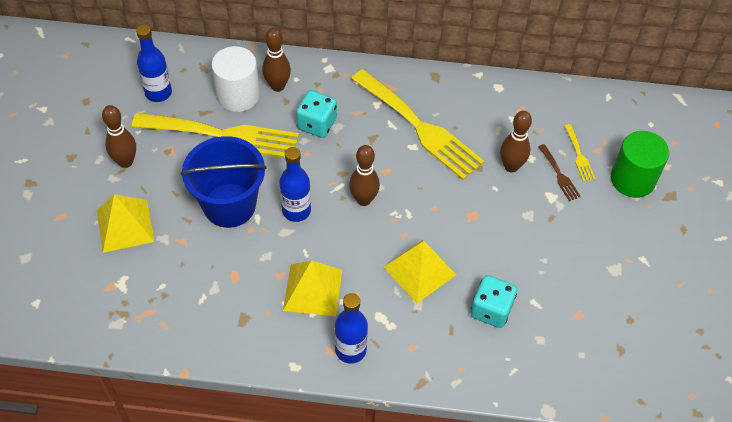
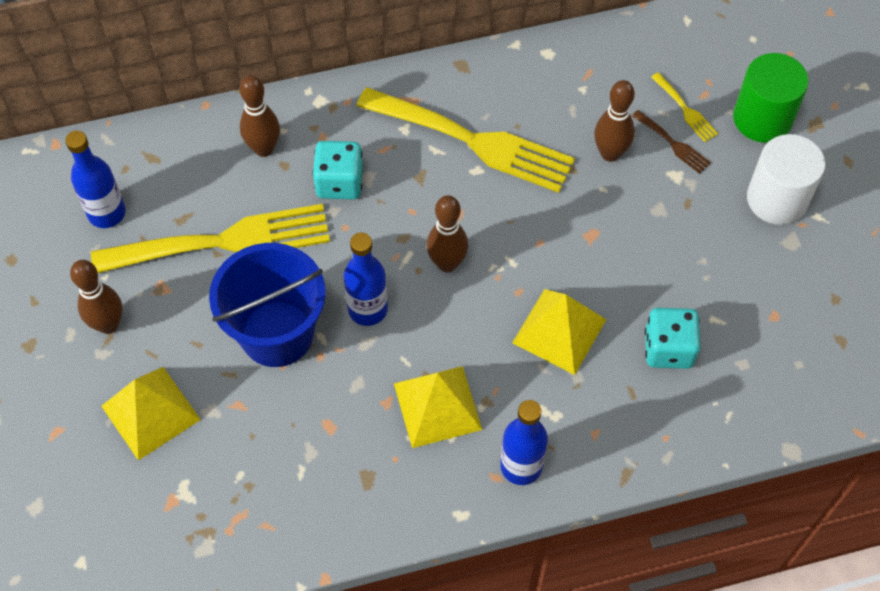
camera: 20 degrees left, 5 degrees up
(238, 95) = (217, 179): white cylinder -> white cylinder (777, 199)

